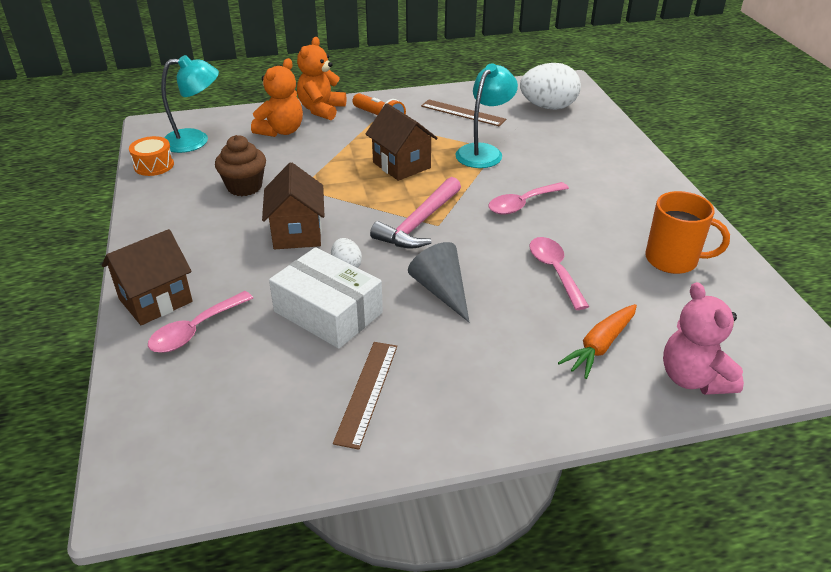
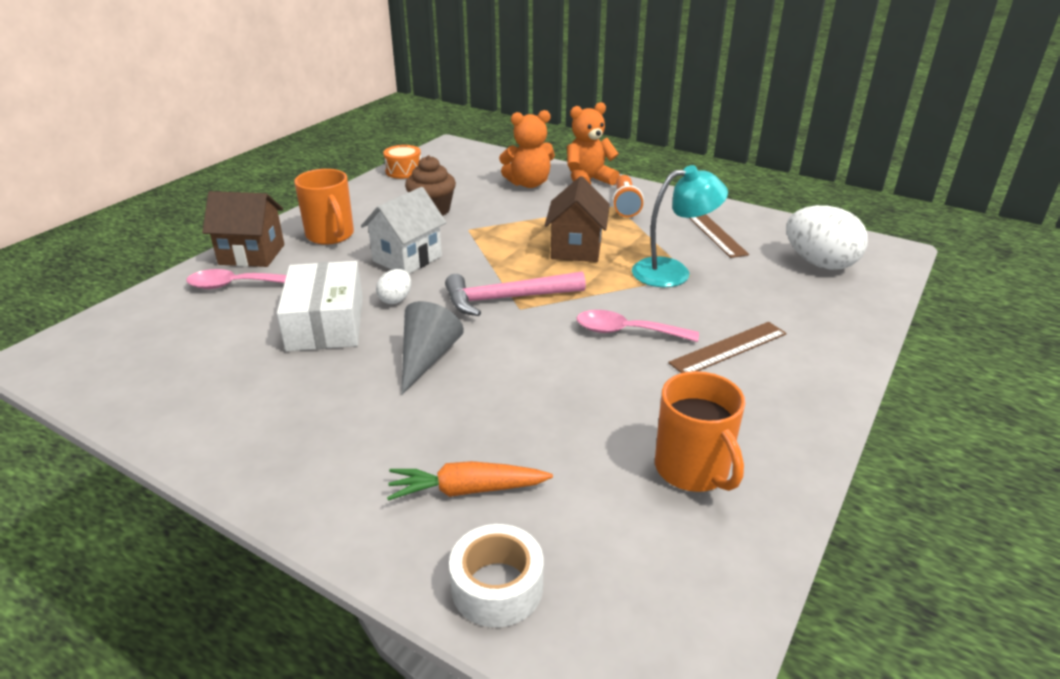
camera: 45 degrees right, 5 degrees down
(195, 141) = (458, 166): turquoise lamp -> none
(196, 248) = (330, 235): none -> orange mug
(297, 233) = (407, 258): brown house -> white house
(367, 392) = (246, 392): brown ruler -> brown ruler (729, 348)
(555, 271) = (549, 402): pink spoon -> none
(693, 378) = (497, 587): pink teddy bear -> white tape

